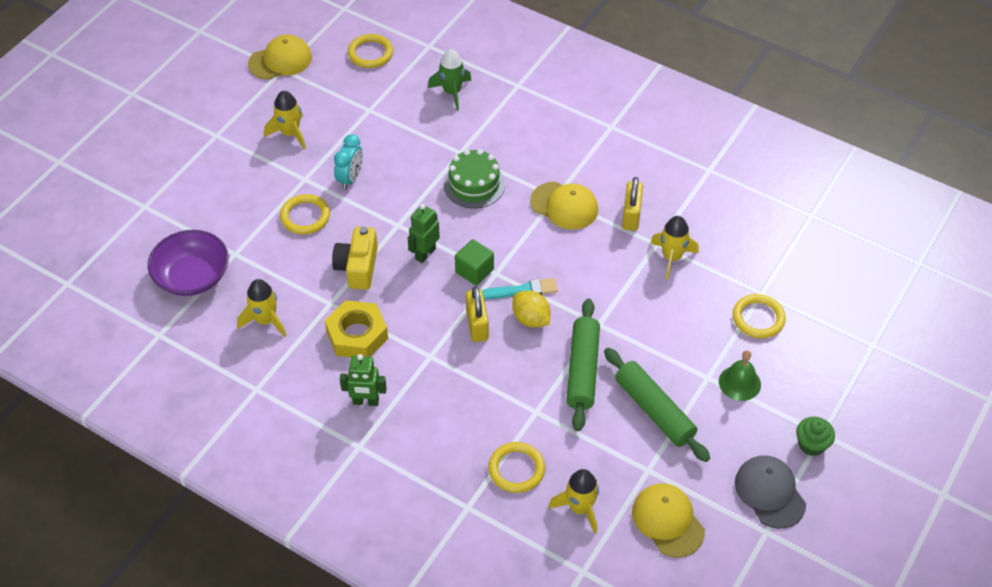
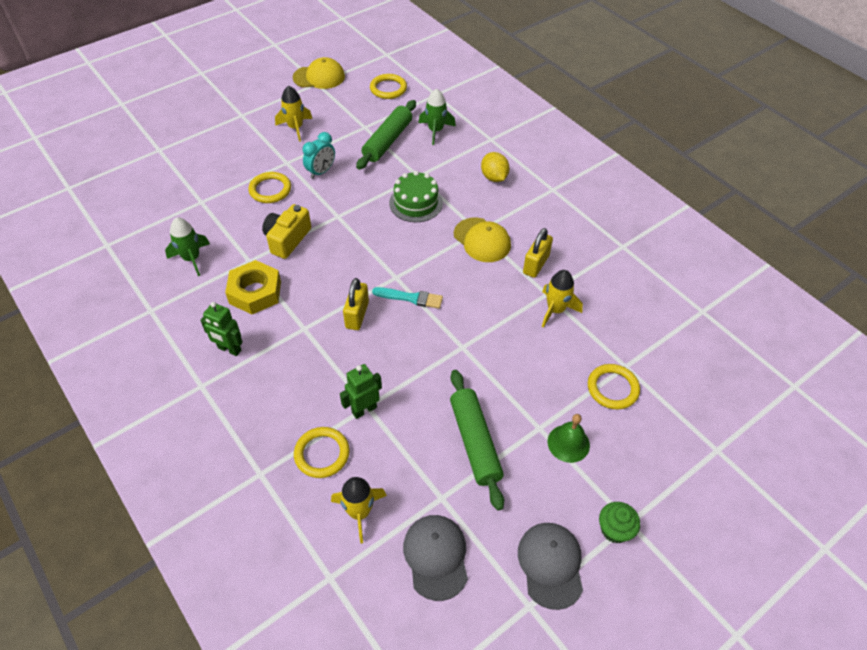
camera: 20 degrees right, 0 degrees up
(192, 277) = (159, 209): purple bowl -> none
(265, 320) = (192, 259): yellow rocket -> green rocket
(425, 253) = (346, 244): green robot -> green robot (364, 409)
(474, 271) = (379, 270): green cube -> none
(531, 319) = (405, 324): yellow lemon -> yellow lemon (494, 177)
(582, 370) = (427, 383): green rolling pin -> green rolling pin (387, 141)
(668, 521) = (436, 556): yellow cap -> grey cap

